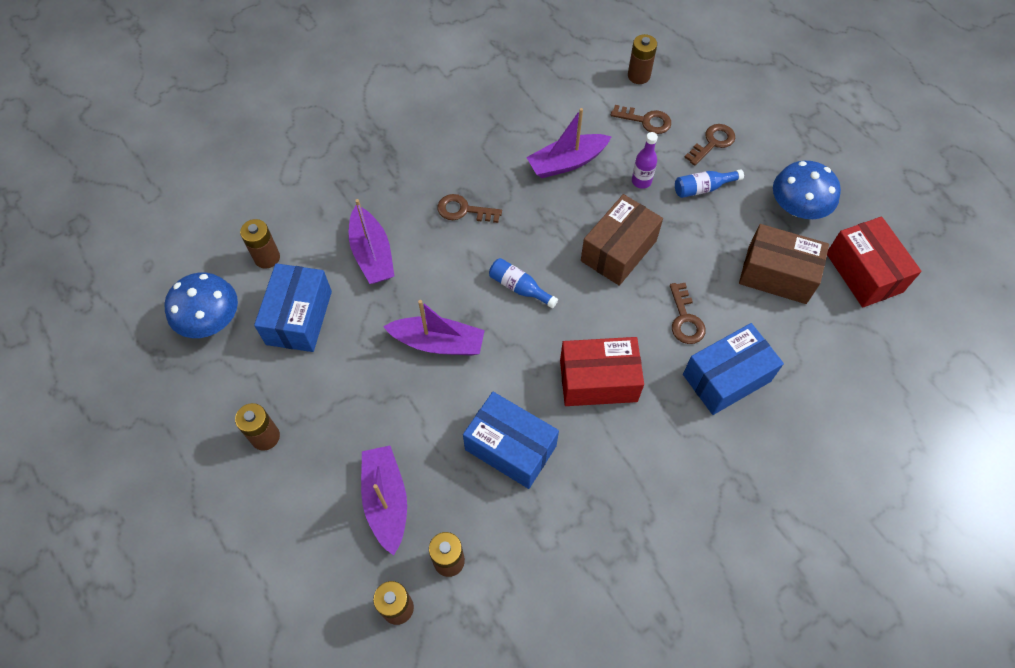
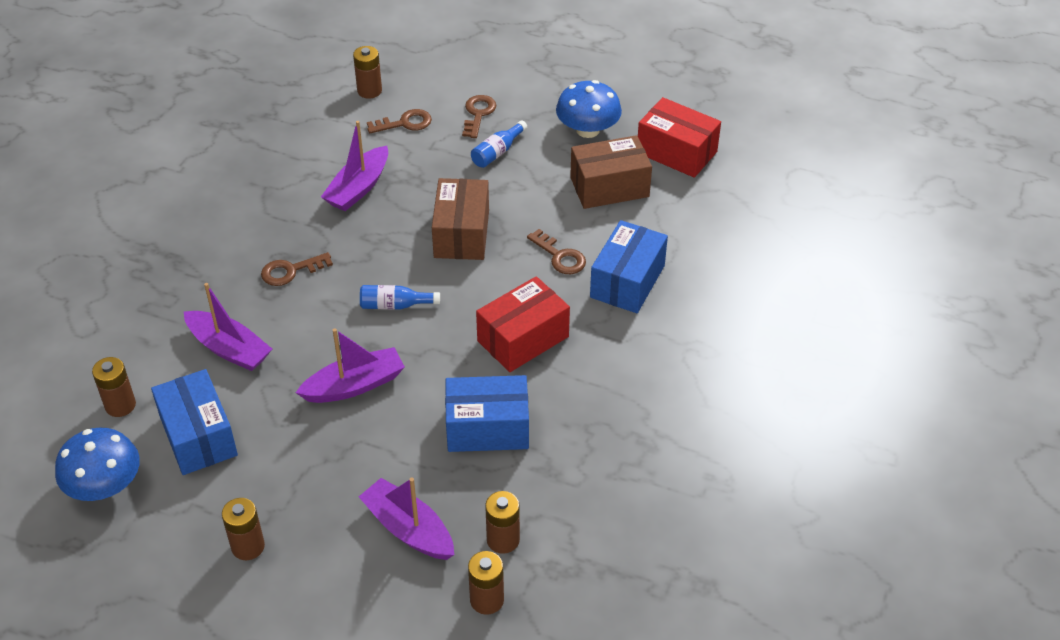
camera: 35 degrees left, 15 degrees down
(641, 181) = (439, 172): purple bottle -> none

